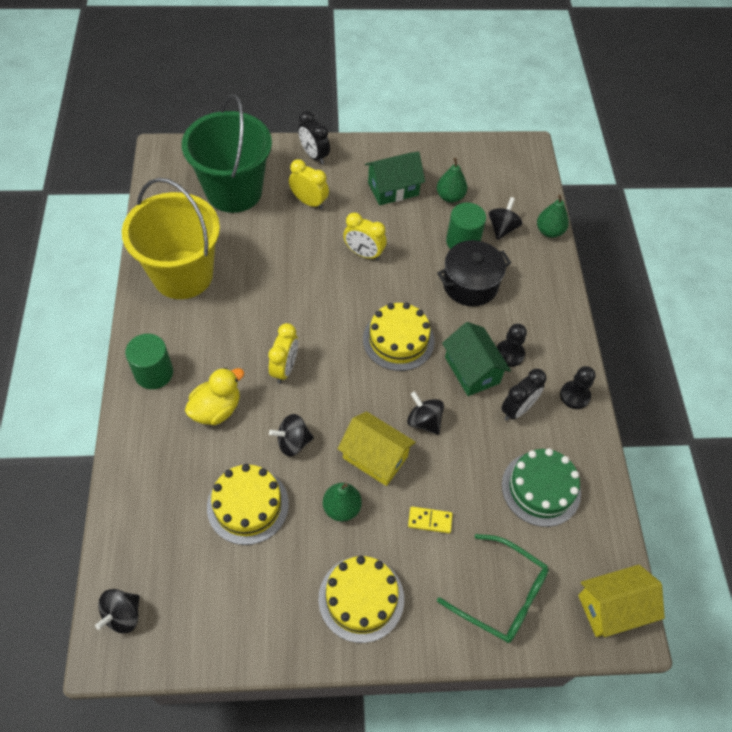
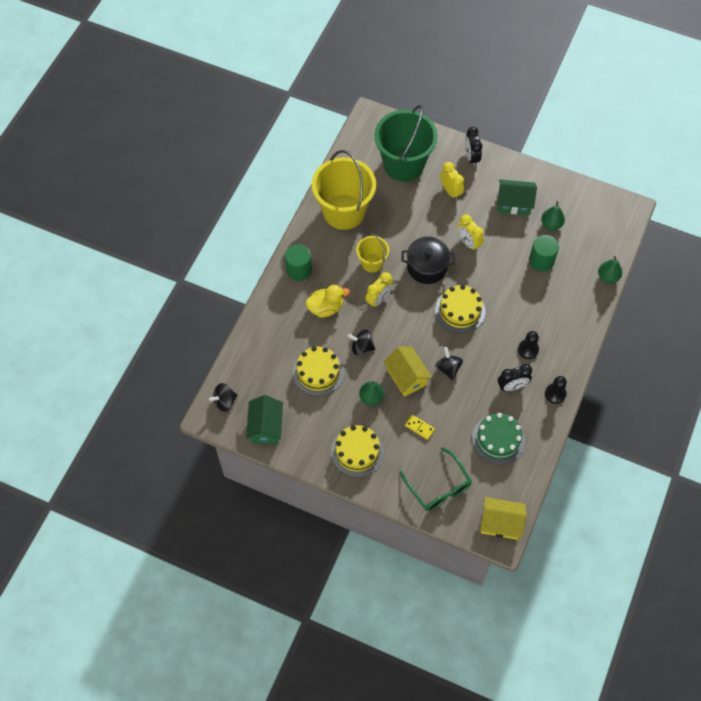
camera: 30 degrees right, 5 degrees up
(252, 324) = (372, 263): none -> yellow bucket
(470, 284) = (529, 293): black pot -> black pot (427, 267)
(472, 370) = (497, 350): green house -> green house (266, 427)
(502, 228) = (575, 262): black spinning top -> none

